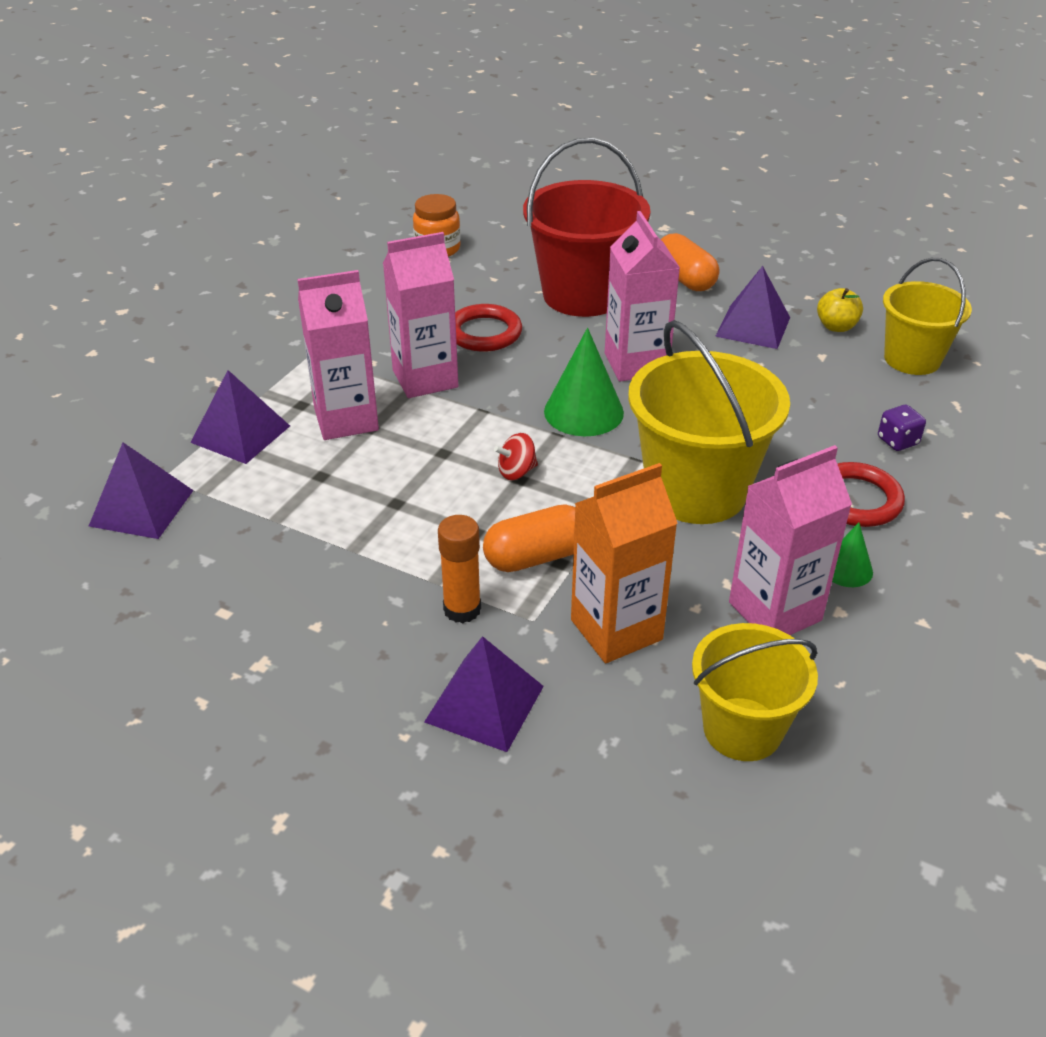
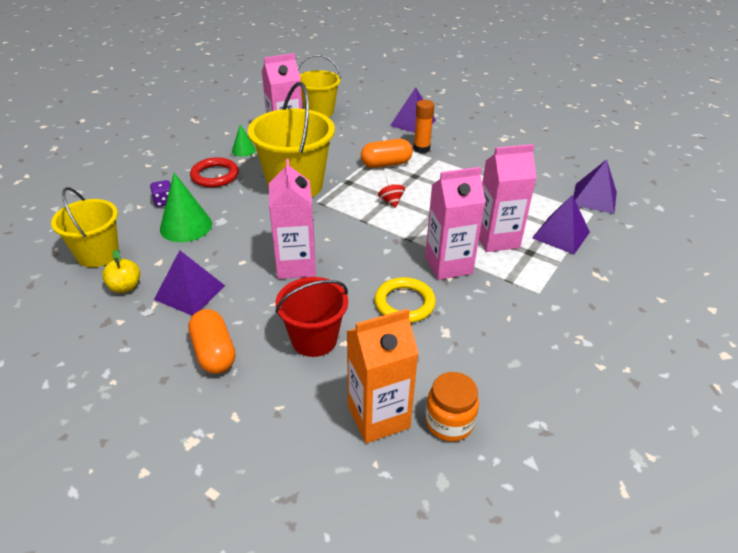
camera: 175 degrees left, 0 degrees up
(484, 333) = (404, 303): red ring -> yellow ring
(516, 472) = (391, 201): red spinning top -> red spinning top turned 90 degrees counterclockwise
(583, 295) = (314, 339): red bucket -> red bucket, size x0.63
(583, 412) = (343, 233): green cone -> green cone (186, 226)
(616, 630) = (356, 138): orange carton -> orange carton (378, 417)

